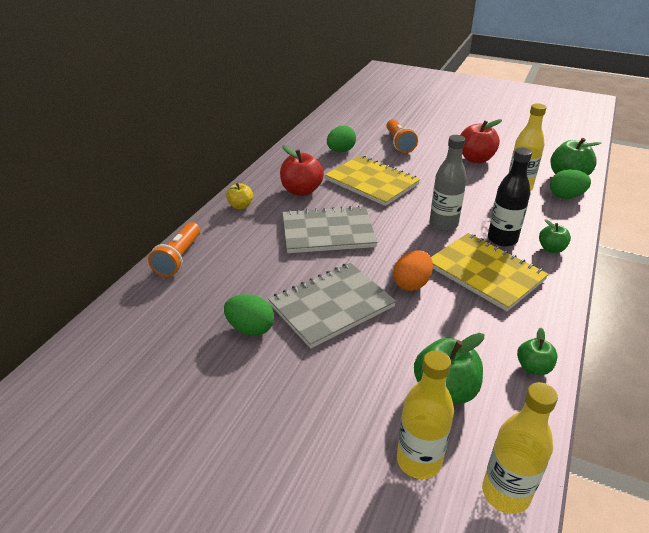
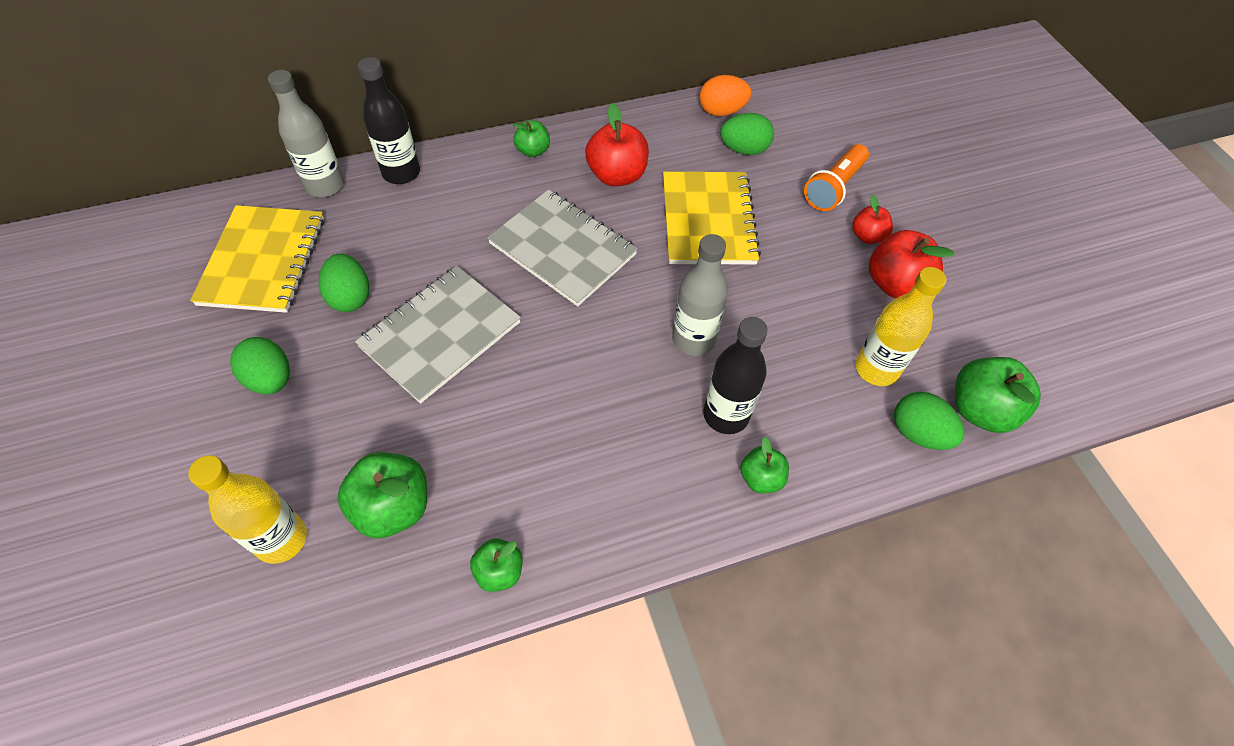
camera: 45 degrees right, 20 degrees up
(137, 293) = (325, 185): none -> grey bottle
(179, 258) = (401, 173): orange flashlight -> black bottle
(240, 206) = (533, 151): yellow apple -> green apple
(272, 400) = (271, 379): none -> green egg
(331, 306) = (440, 335): grey notebook -> grey notebook turned 60 degrees counterclockwise
(411, 284) = (543, 378): orange egg -> orange egg (721, 111)
(439, 151) = (867, 236): none -> red apple
(485, 272) = (634, 435): yellow notebook -> yellow notebook (263, 261)
(505, 493) = (291, 636): yellow bottle -> none

